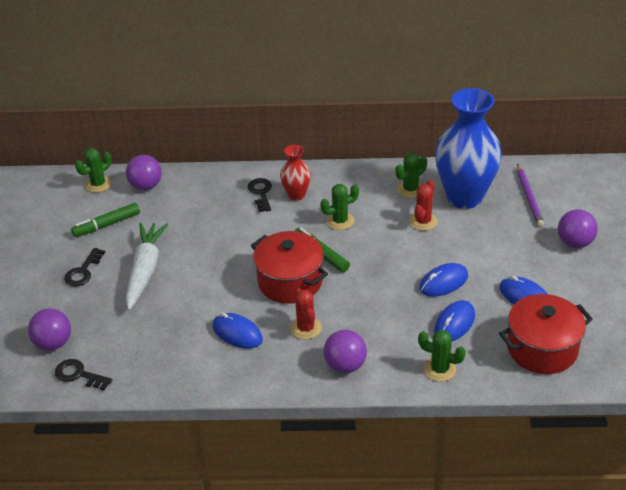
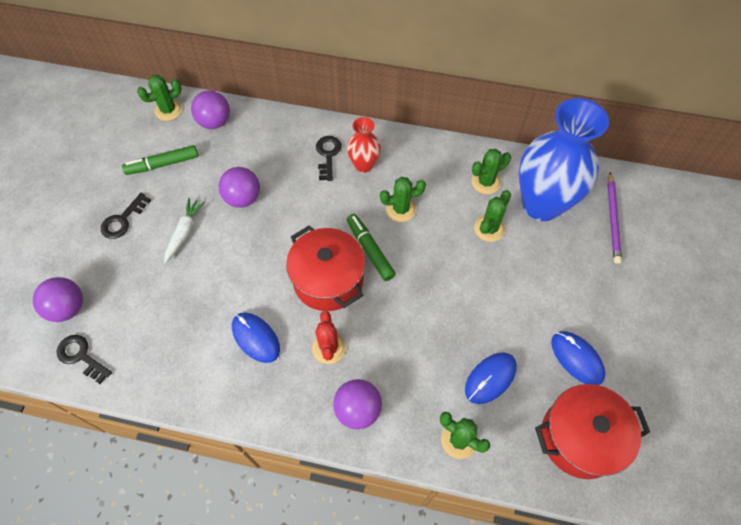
camera: 10 degrees right, 20 degrees up
(145, 270) = (185, 232): white carrot -> white carrot, size x0.58
(423, 221) = (489, 229): red cactus -> green cactus
(443, 282) = (491, 318): blue mouse -> none
(574, 243) = (650, 294): purple ball -> purple ball (243, 198)

